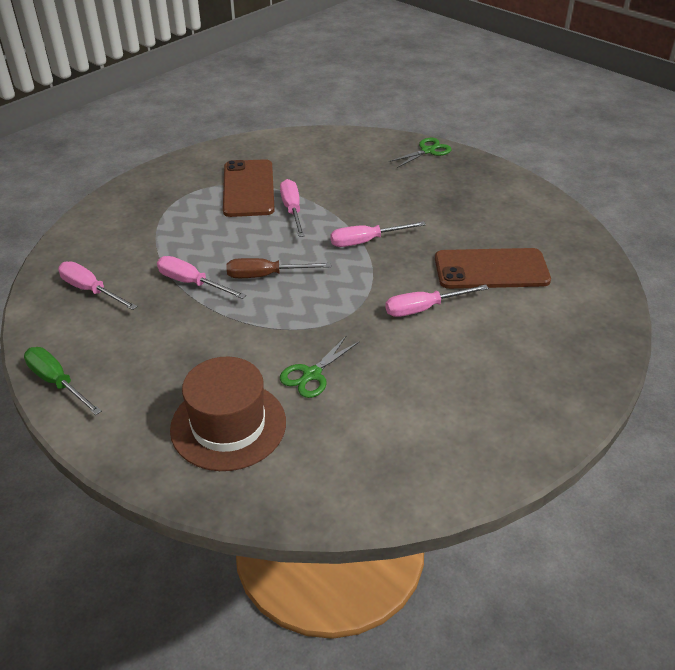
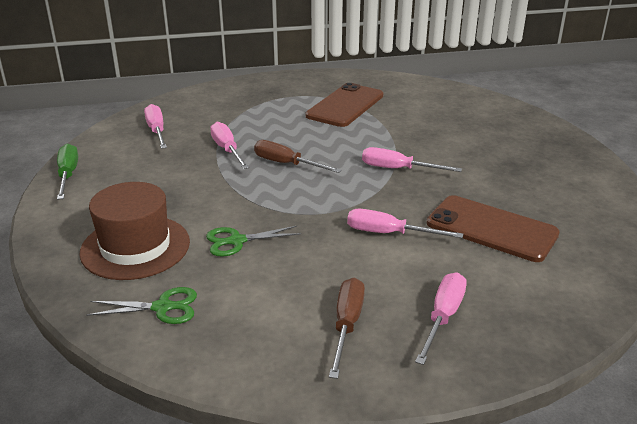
camera: 35 degrees right, 10 degrees down
(292, 210) = (362, 129): pink screwdriver -> pink screwdriver (443, 317)
(427, 151) = (537, 124): green scissors -> green scissors (162, 307)
(478, 405) = (347, 325): none -> brown screwdriver

